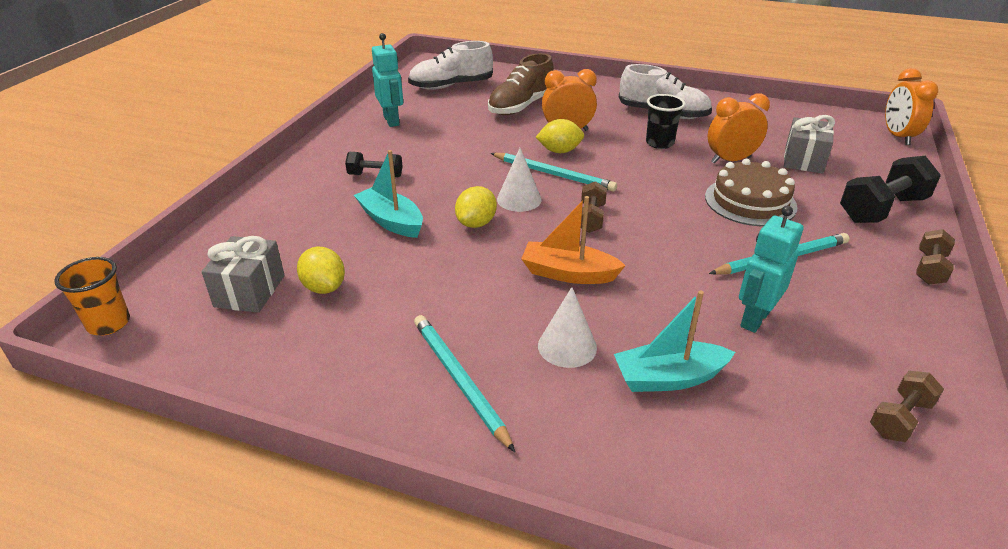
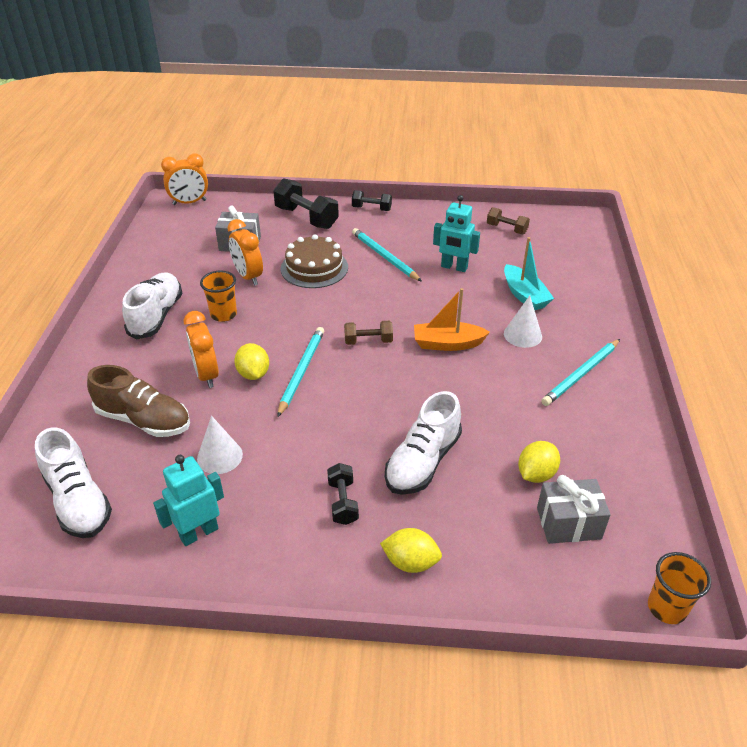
camera: 105 degrees left, 5 degrees up
(391, 221) = (422, 461): turquoise boat -> white shoe
(476, 223) = (403, 404): yellow lemon -> yellow lemon (410, 562)
(519, 199) = (353, 386): white cone -> white cone (220, 456)
(568, 273) = (447, 344): orange boat -> orange boat turned 90 degrees clockwise
(659, 143) = (223, 314): black cup -> orange cup
(929, 268) = (371, 209): brown dumbbell -> black dumbbell

